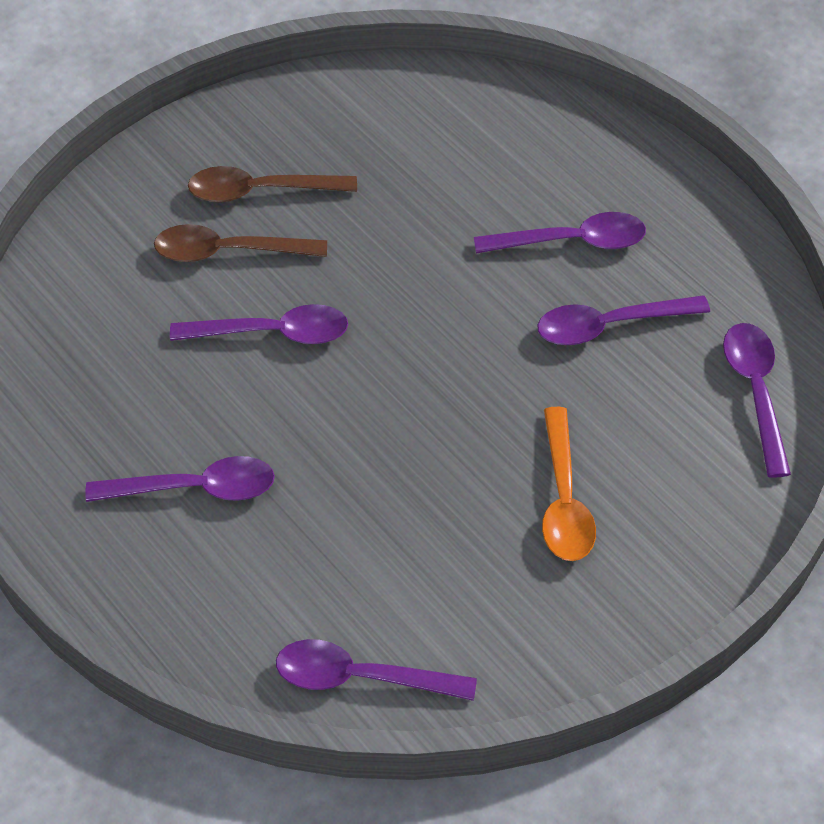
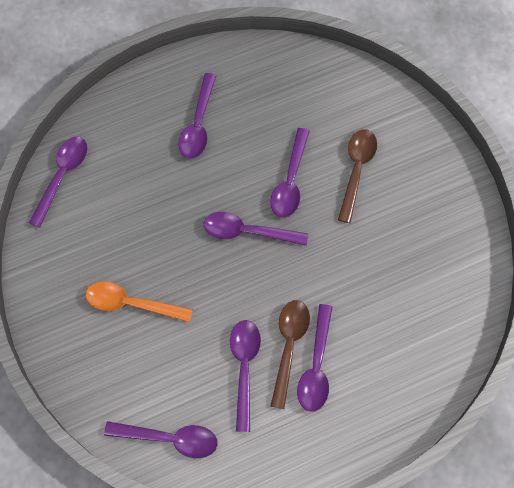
camera: 105 degrees right, 15 degrees up
(261, 191) = (400, 197): brown spoon -> brown spoon (289, 347)
(382, 370) = (248, 232): none -> purple spoon

